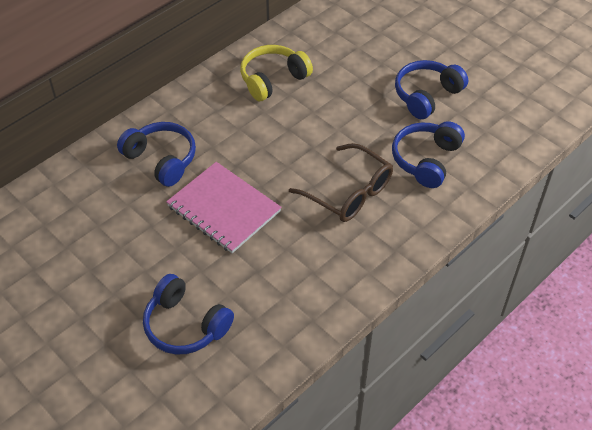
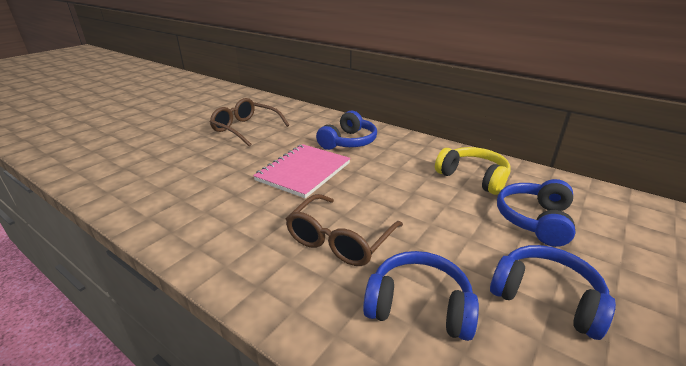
camera: 80 degrees right, 20 degrees down
(77, 267) = (245, 129): none -> brown glasses
(185, 325) = (186, 170): blue headphones -> blue headphones (534, 220)

